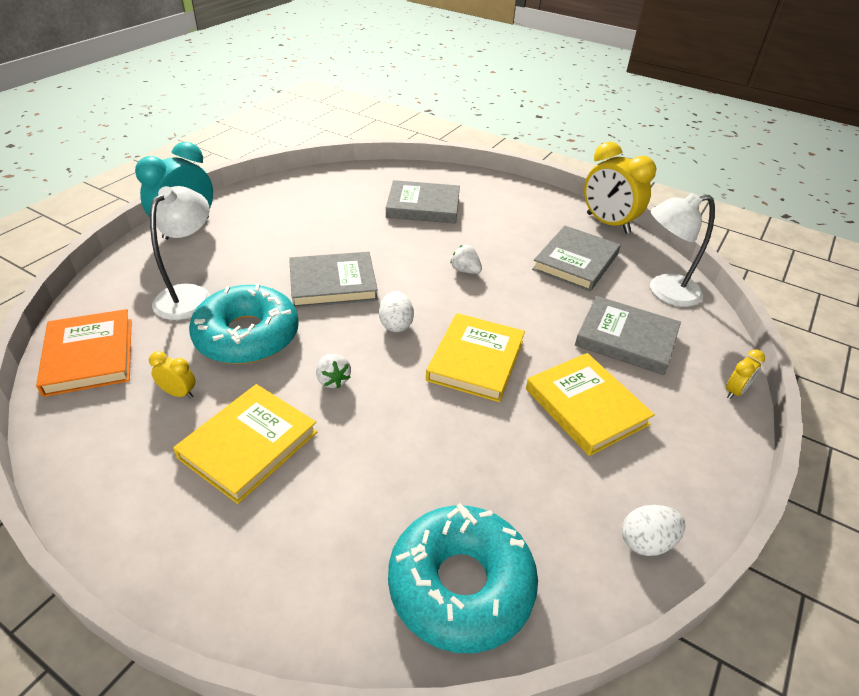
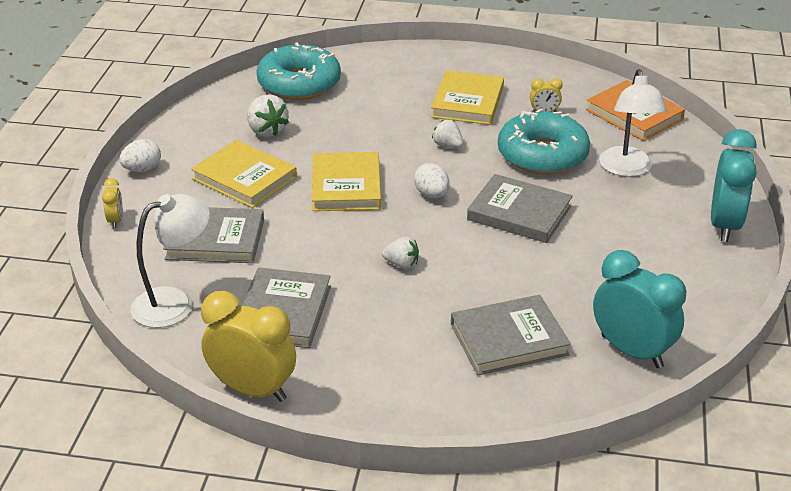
camera: 160 degrees right, 5 degrees down
(333, 283) = (519, 213): grey book -> grey book turned 60 degrees clockwise
(353, 182) = (631, 351): none -> turquoise clock
(542, 482) = (266, 131): none -> white strawberry
(646, 542) = (194, 121): white egg -> white egg (142, 169)
(735, 391) = (116, 220): yellow clock -> yellow clock turned 150 degrees clockwise

